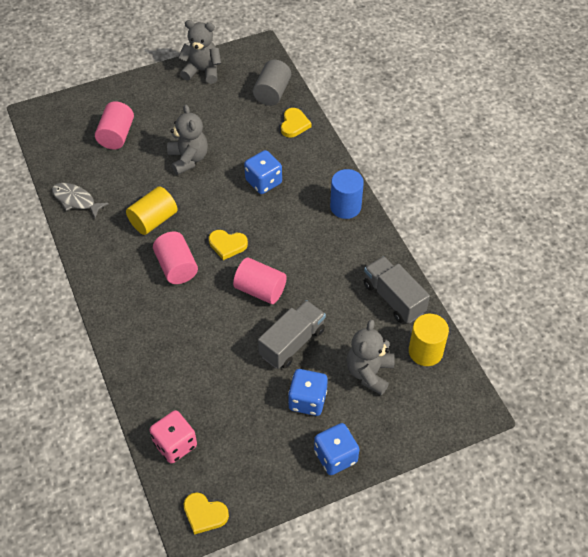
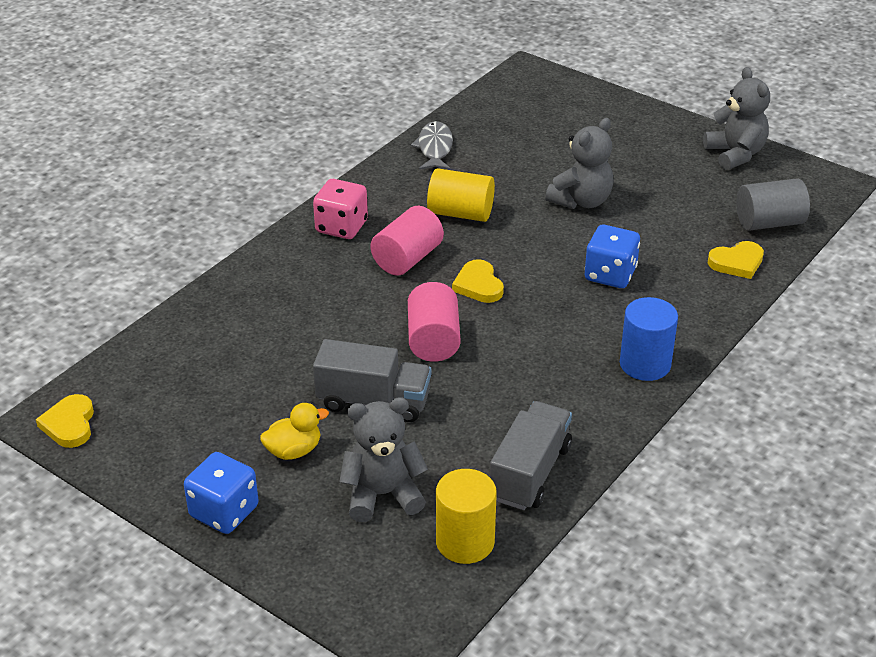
camera: 60 degrees right, 15 degrees down
(116, 135) = (558, 135): pink cylinder -> none
(175, 444) = (151, 361): pink dice -> pink dice (341, 227)
(307, 400) = (294, 450): blue dice -> yellow duck

